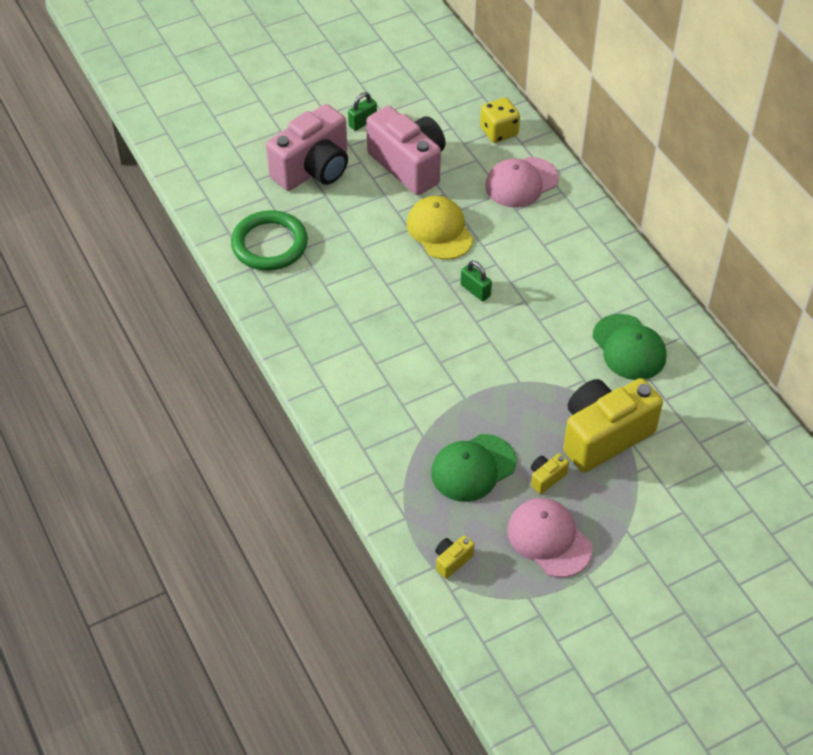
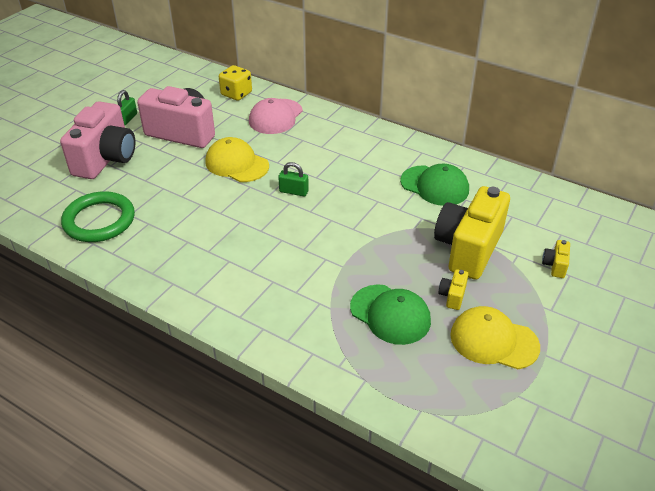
camera: 30 degrees left, 10 degrees down
(452, 561) = (432, 396): yellow camera -> yellow camera (555, 265)
(473, 468) = (390, 314): green cap -> green cap turned 75 degrees counterclockwise
(549, 539) = (493, 341): pink cap -> yellow cap

